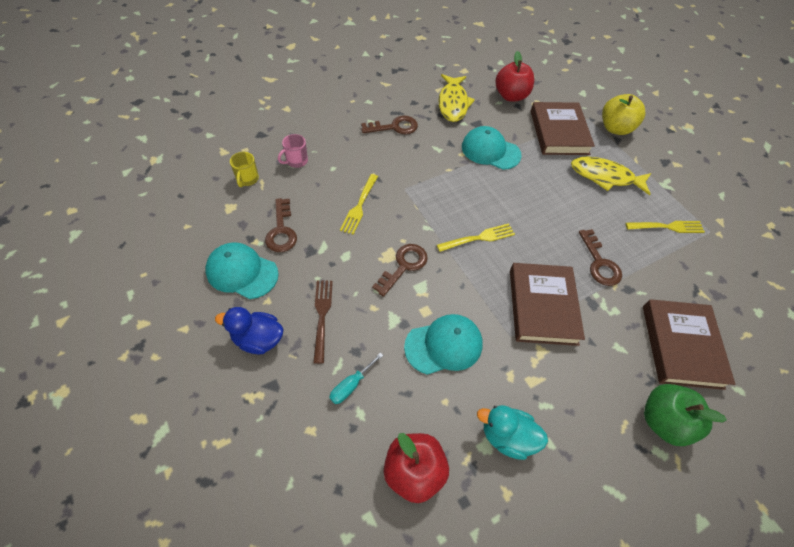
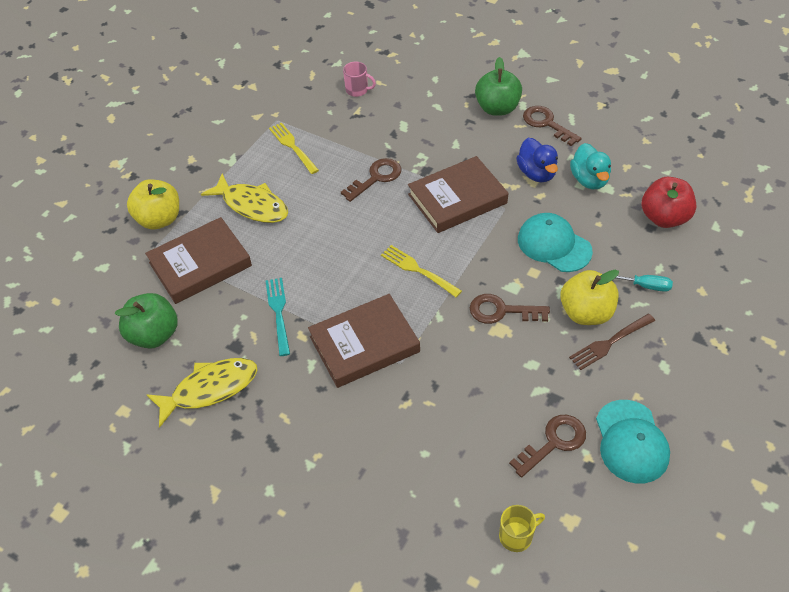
camera: 115 degrees left, 5 degrees down
(258, 339) = (676, 376): blue duck -> blue duck (536, 173)
(296, 161) = (444, 501): pink mug -> pink mug (357, 90)
(359, 206) = (459, 390): yellow fork -> none
(360, 320) = (586, 313): none -> yellow apple
(394, 127) = (303, 429): brown key -> brown key (546, 124)
(490, 151) = (278, 313): turquoise cap -> turquoise fork
(511, 96) = (154, 335): red apple -> green apple
(605, 177) = (252, 205): yellow fish -> yellow fish turned 45 degrees counterclockwise
(681, 346) = (422, 112): brown book -> brown book (364, 344)

